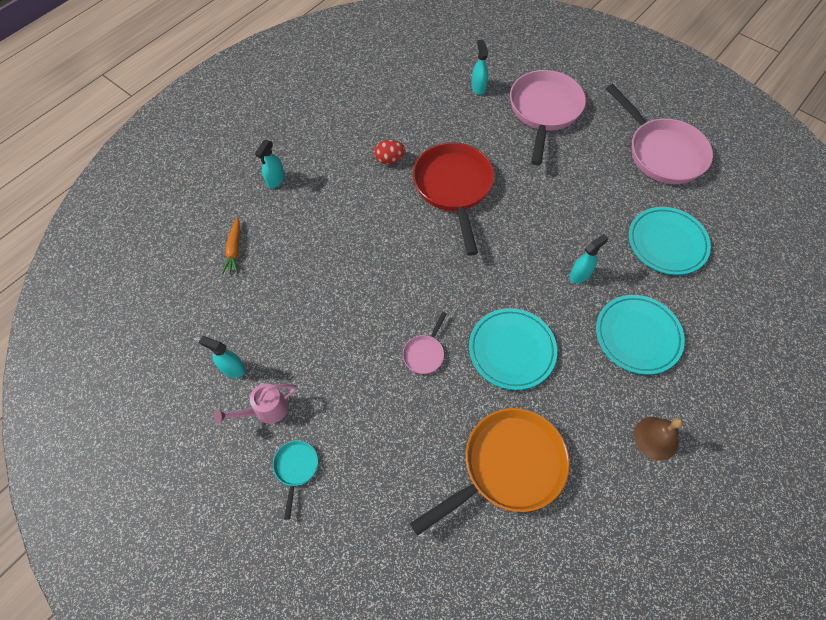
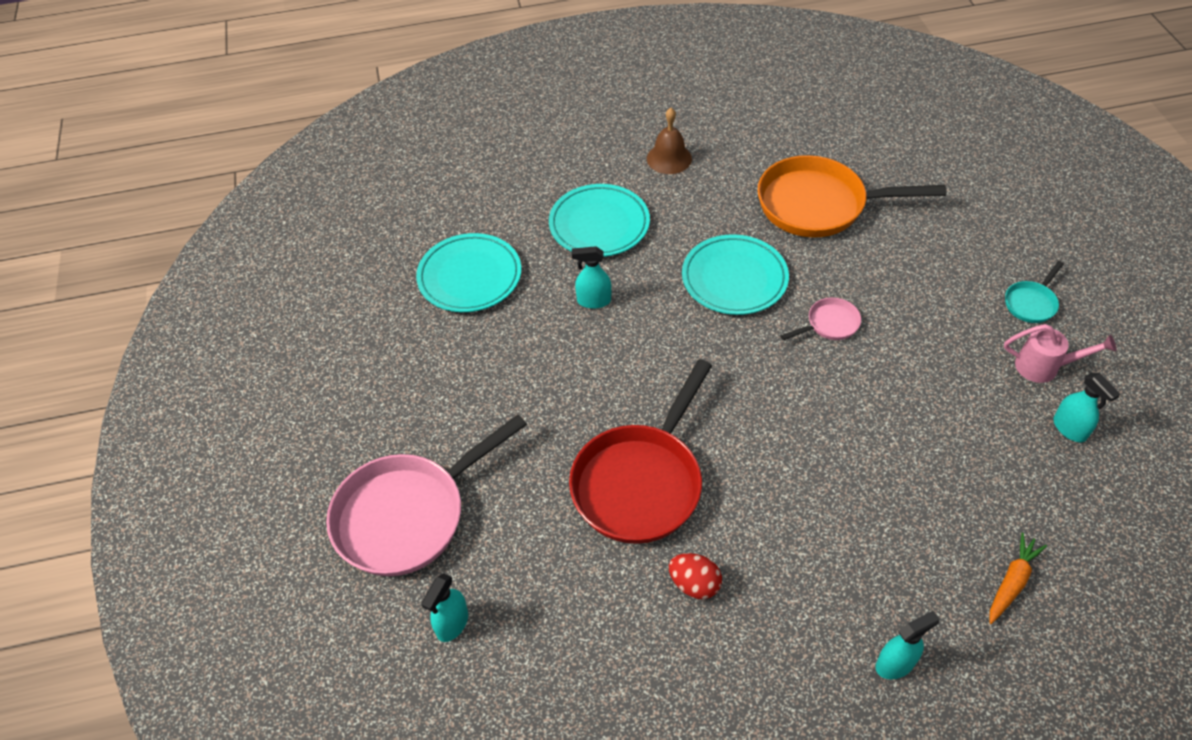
camera: 140 degrees left, 10 degrees down
(662, 152) = (343, 365): pink pan -> none

